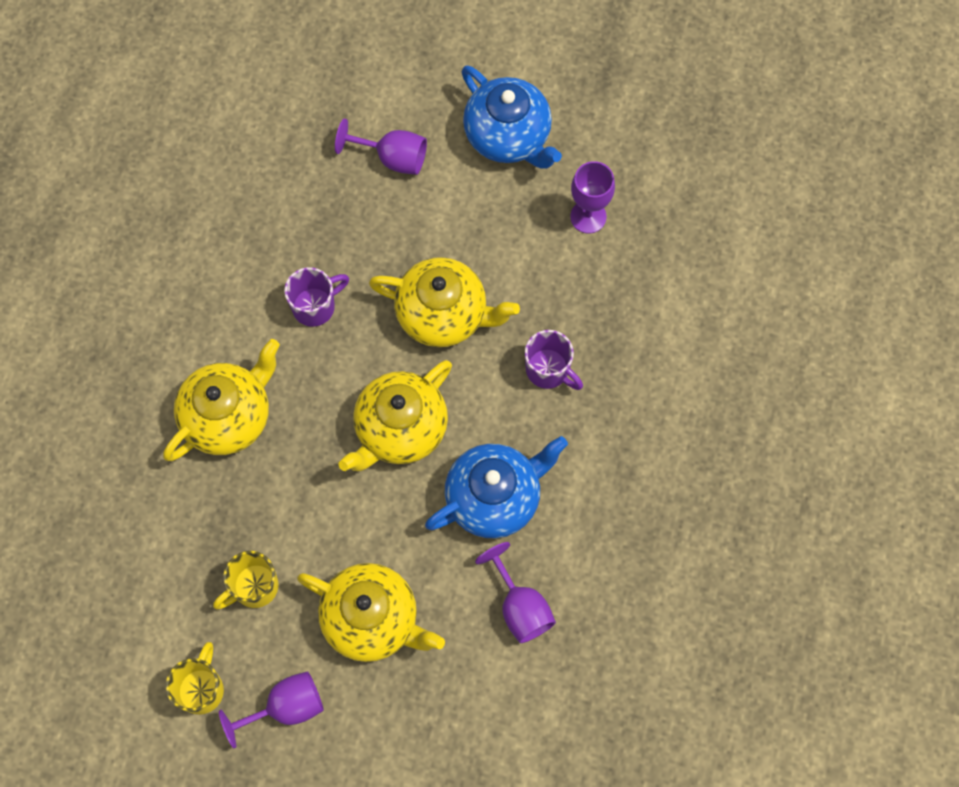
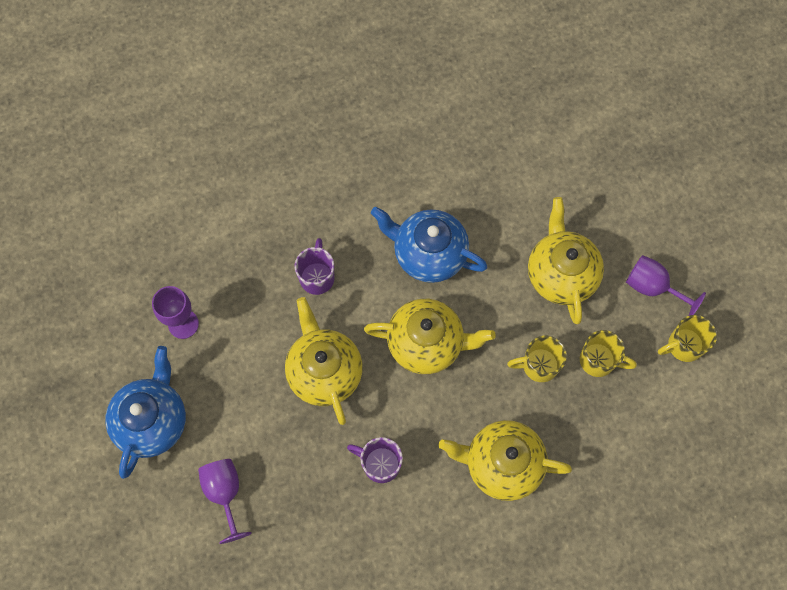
camera: 125 degrees left, 0 degrees up
(295, 523) = (538, 365): none -> yellow mug
(520, 607) = (486, 194): purple goblet -> none

